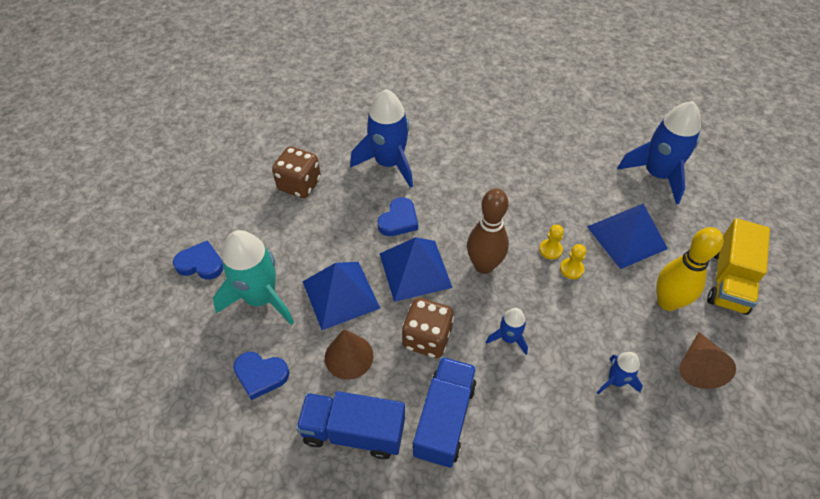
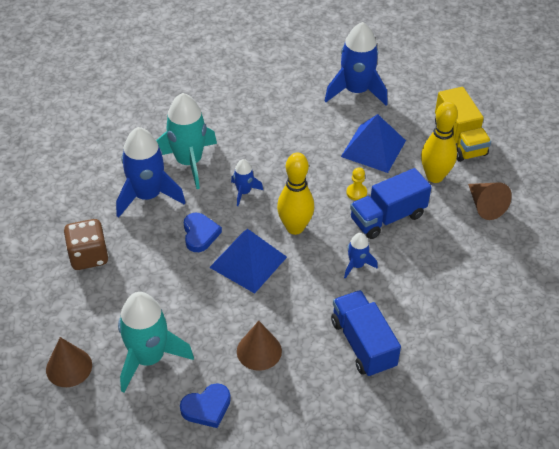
camera: 40 degrees left, 5 degrees down
(201, 263) = (69, 367): blue heart -> brown cone
(340, 294) = (209, 314): blue pyramid -> none
(353, 432) = (311, 394): blue truck -> blue truck (387, 217)
(427, 338) = (302, 302): brown dice -> none
(447, 154) = (189, 162): none -> turquoise rocket
(484, 265) = (295, 227): brown bowling pin -> yellow bowling pin
(550, 250) = (330, 188): yellow pawn -> none
(616, 381) = (446, 247): blue rocket -> blue rocket (244, 192)

